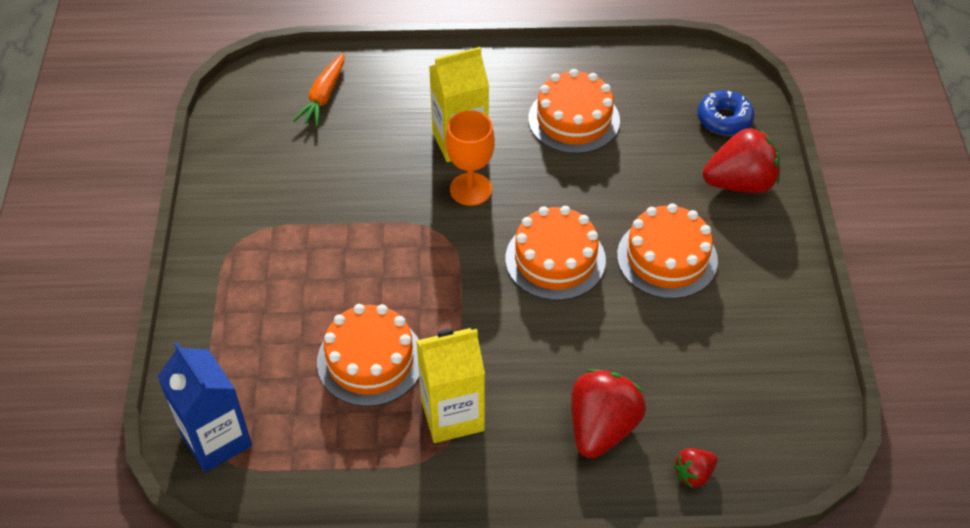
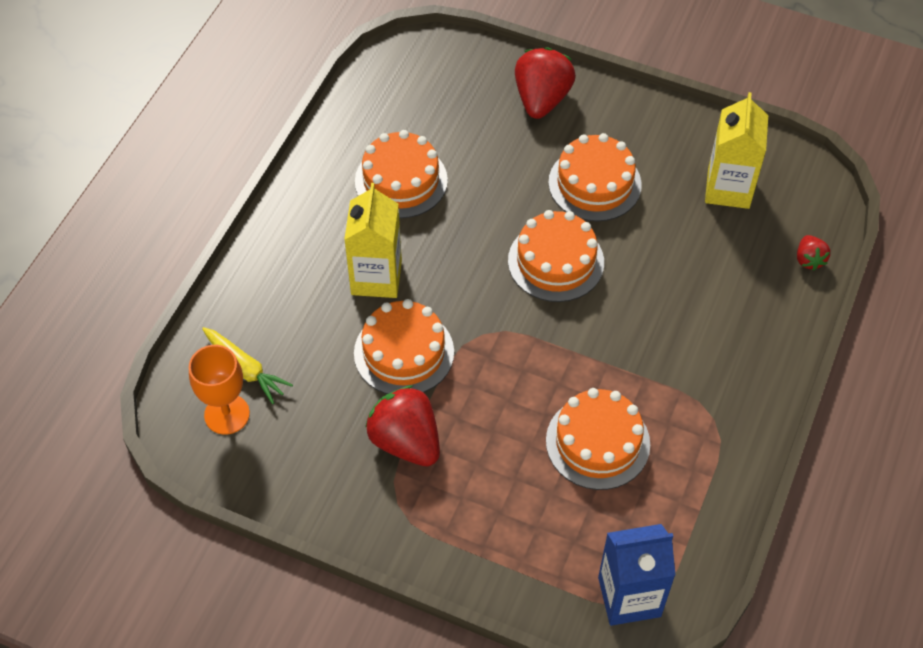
camera: 65 degrees left, 5 degrees up
(323, 96) = (245, 369): orange carrot -> yellow carrot
(393, 188) = (404, 352): none -> orange cake
(452, 415) = (684, 401): yellow carton -> yellow carton (728, 189)
(470, 189) = (440, 292): orange goblet -> orange goblet (227, 414)
(601, 428) = (742, 301): red strawberry -> red strawberry (406, 441)
(724, 119) = (465, 76): blue donut -> none

